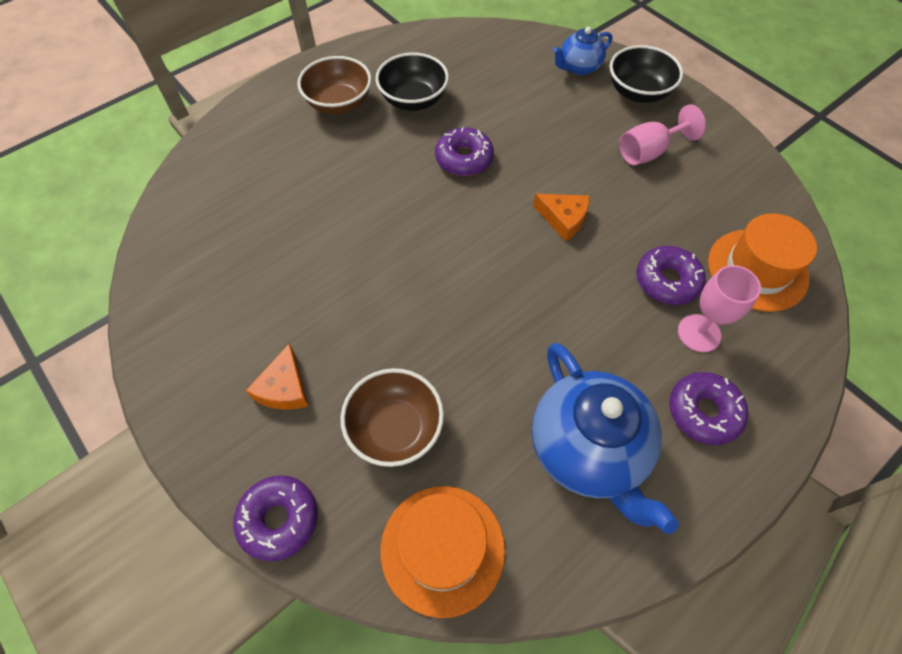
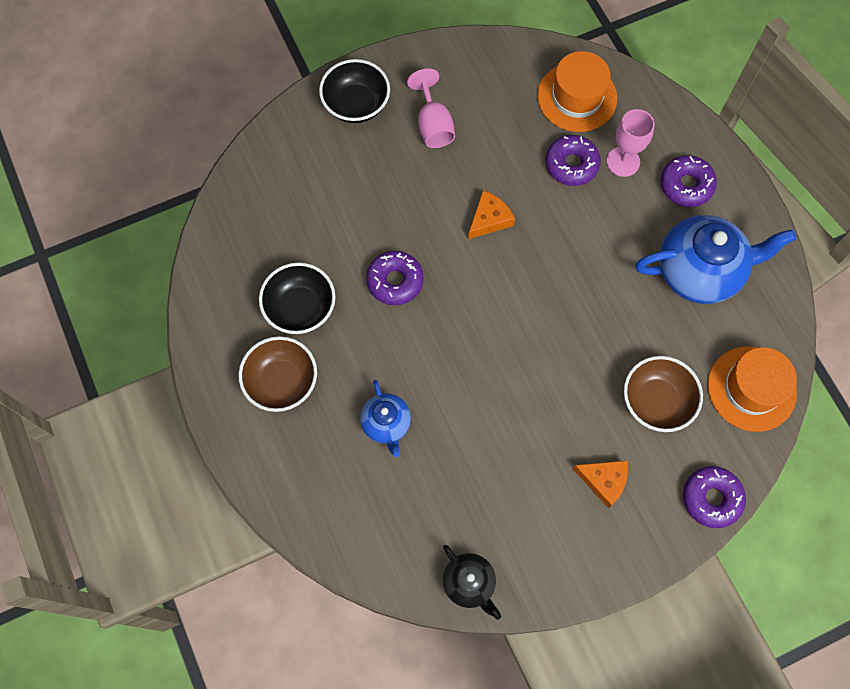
camera: 75 degrees left, 10 degrees up
(157, 282) = (469, 583): none -> black teapot
(578, 67) = (304, 143): blue teapot -> blue teapot (386, 424)

